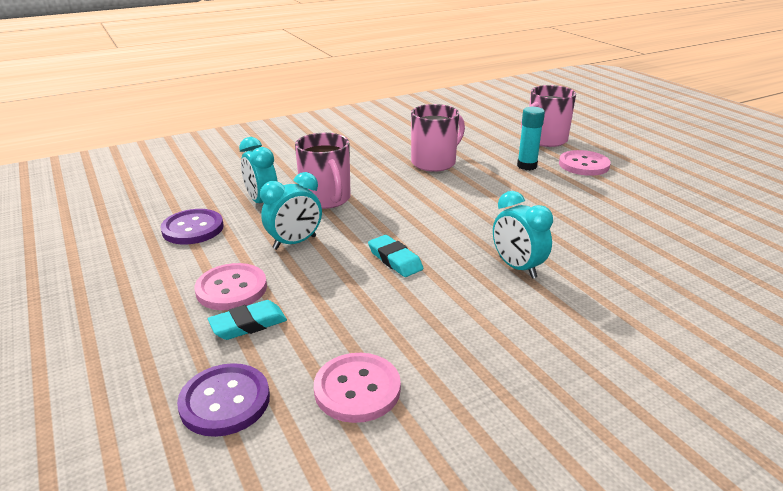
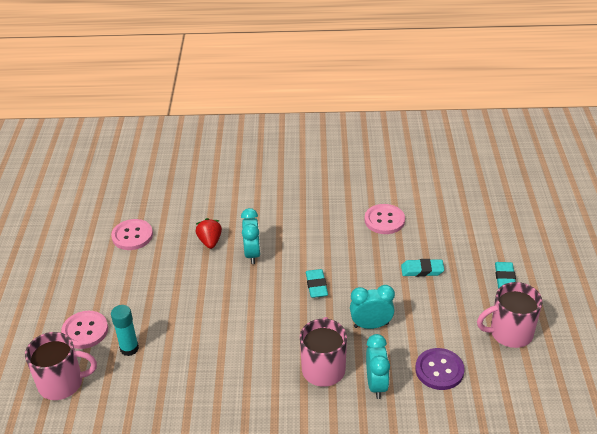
camera: 150 degrees left, 10 degrees up
(94, 357) = (505, 278): none -> turquoise eraser
(225, 401) = (443, 234): purple button -> none
(231, 289) = (425, 299): pink button -> pink button (132, 236)
(434, 162) = (197, 387): pink mug -> pink mug (510, 333)
(591, 264) = (210, 241): none -> red strawberry

